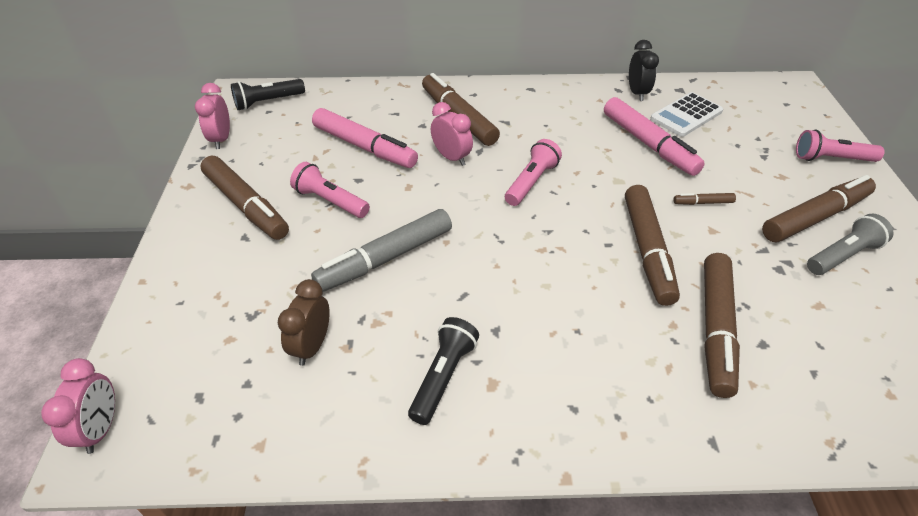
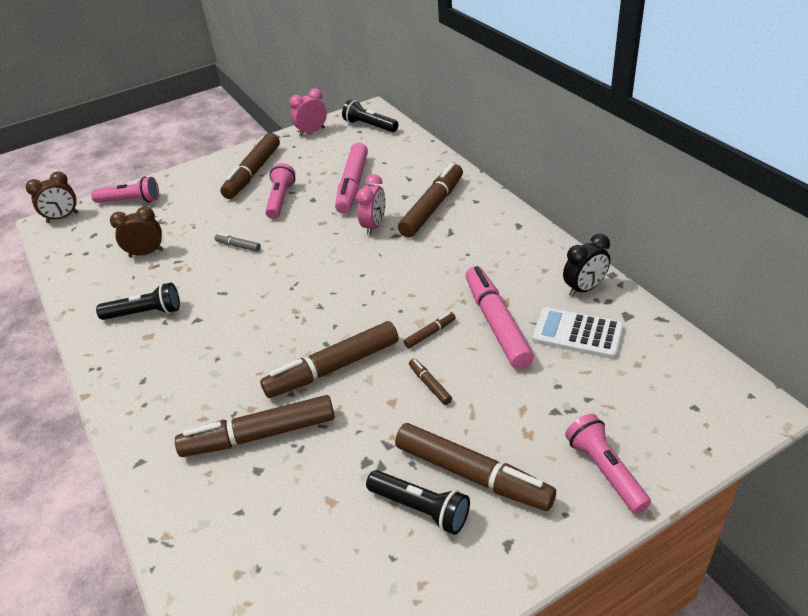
camera: 65 degrees right, 5 degrees down
(101, 428) = (62, 217): pink clock -> brown clock
(385, 259) = (238, 246): grey marker -> grey marker, size x0.44
(531, 182) = (376, 276): pink flashlight -> pink flashlight (130, 201)
(638, 180) = (430, 333): none -> brown marker
(649, 144) = (496, 323): pink marker -> pink marker turned 135 degrees clockwise
(842, 256) = (420, 508): grey flashlight -> black flashlight

